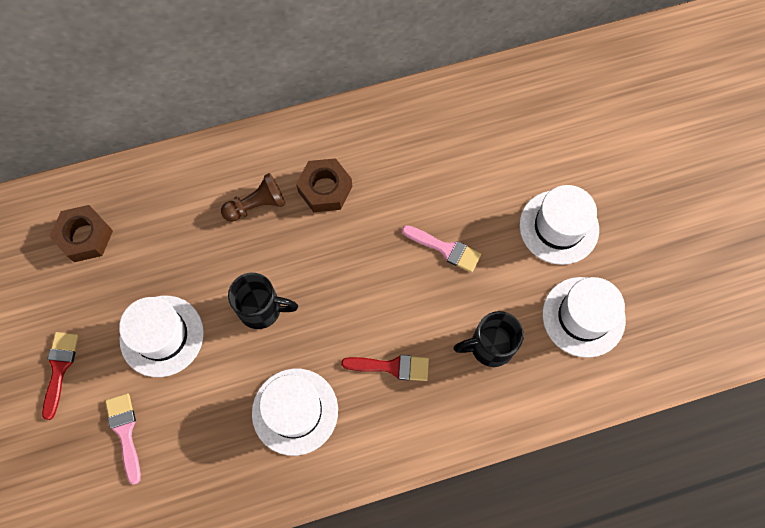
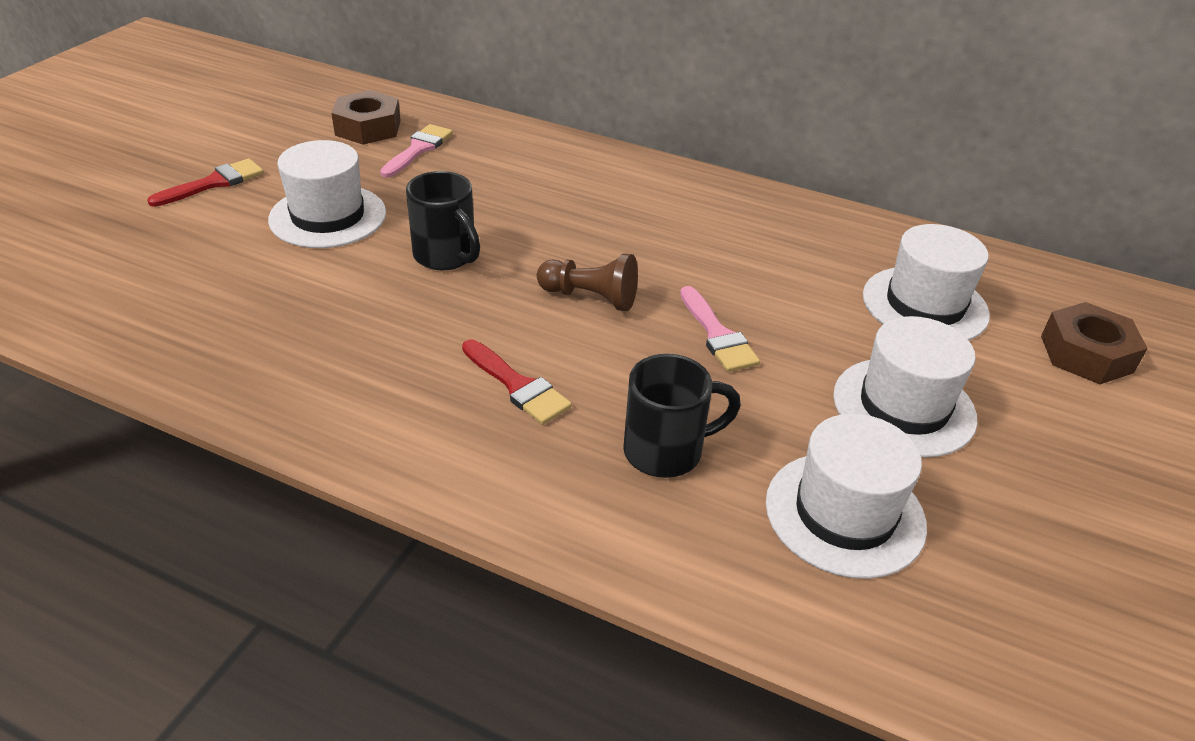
camera: 40 degrees right, 30 degrees down
(125, 432) = (189, 253): pink brush -> pink brush (418, 149)
(257, 205) = (549, 191): brown pawn -> brown pawn (590, 297)
(295, 411) = (360, 347): white hat -> white hat (925, 305)
(325, 189) = (635, 218): brown nut -> brown nut (1086, 354)
(489, 346) = (666, 451): black mug -> black mug turned 135 degrees clockwise

